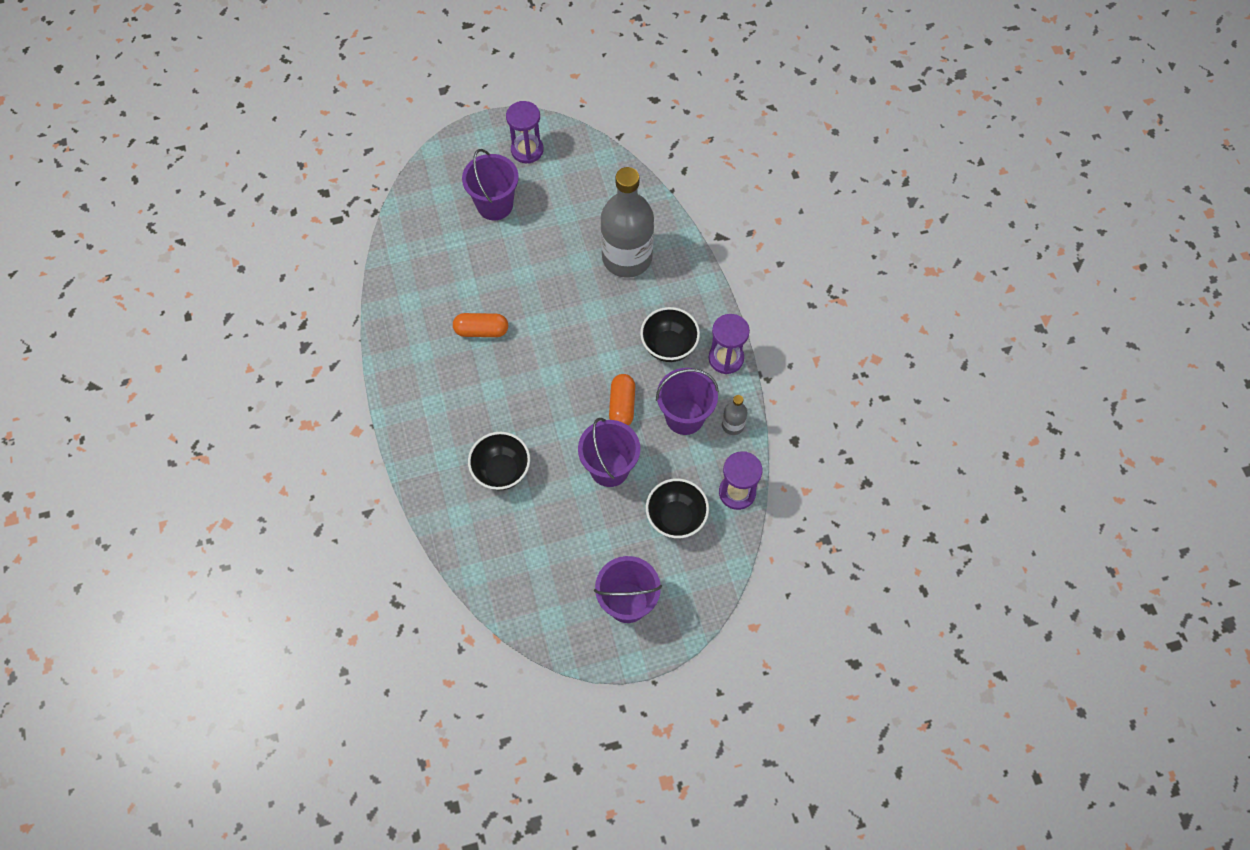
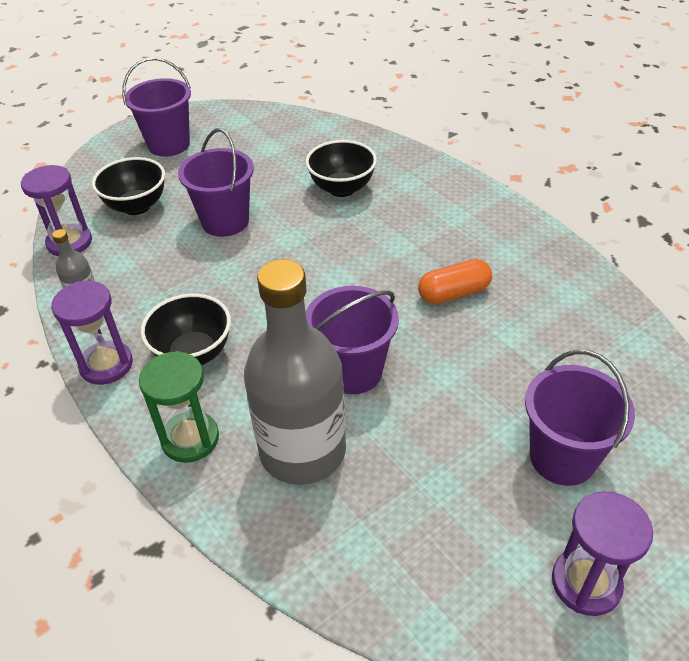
camera: 160 degrees right, 20 degrees down
(622, 405) = (233, 275): orange capsule -> none
(684, 417) = (149, 288): purple bucket -> purple bucket (353, 371)
(686, 287) = (190, 439): none -> green hourglass

